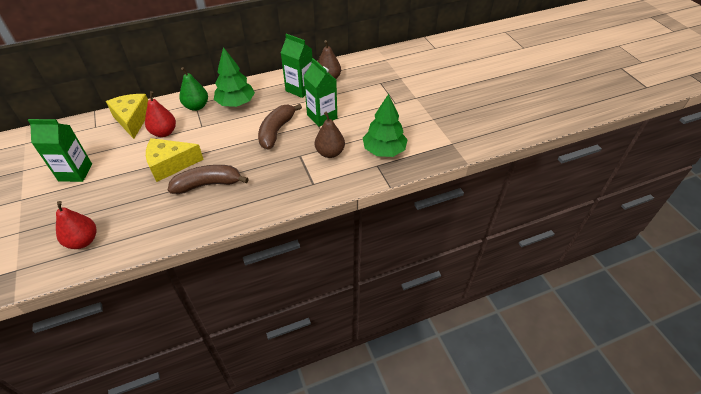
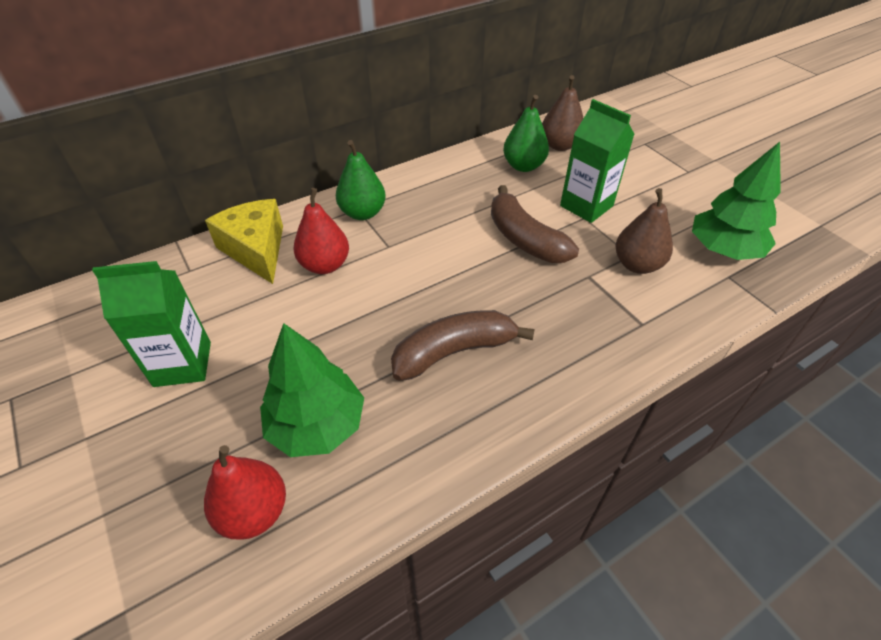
camera: 10 degrees left, 0 degrees up
(170, 165) = (365, 323): yellow cheese -> none
(236, 103) = (429, 200): green tree -> green tree (317, 425)
(276, 131) = (524, 239): brown banana -> brown banana turned 45 degrees counterclockwise
(300, 89) = (523, 166): green carton -> green pear

